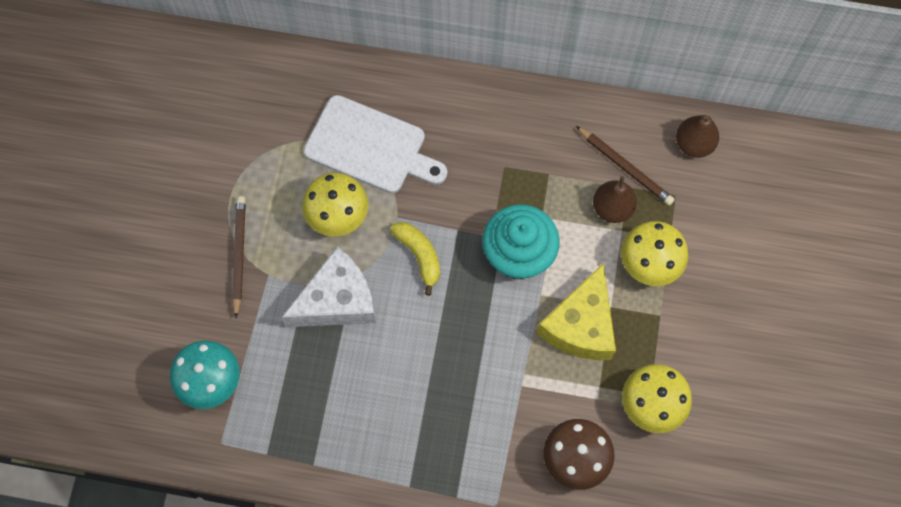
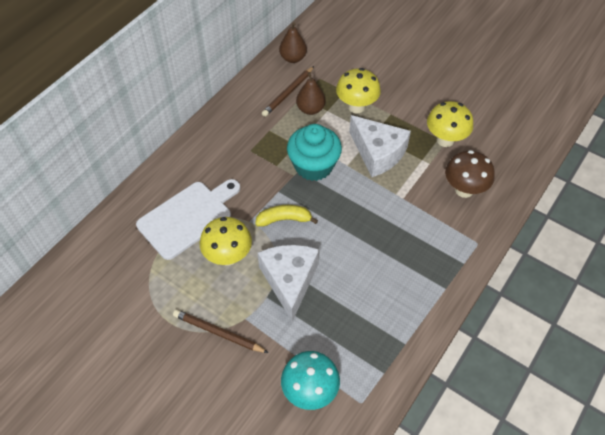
camera: 65 degrees left, 15 degrees down
(581, 325) = (378, 153): yellow cheese -> white cheese
(625, 167) = (288, 93): brown pencil -> brown pencil turned 150 degrees clockwise

